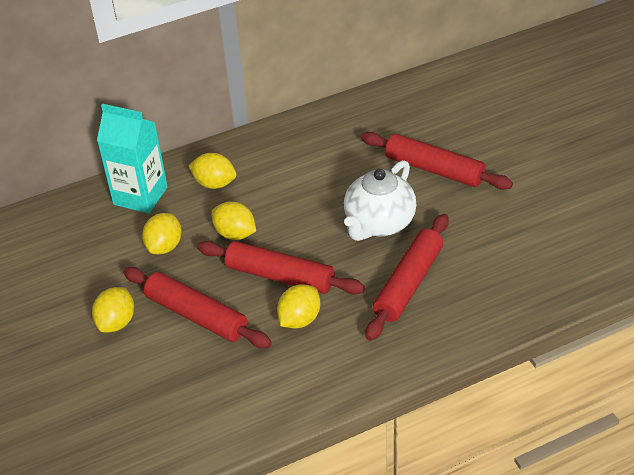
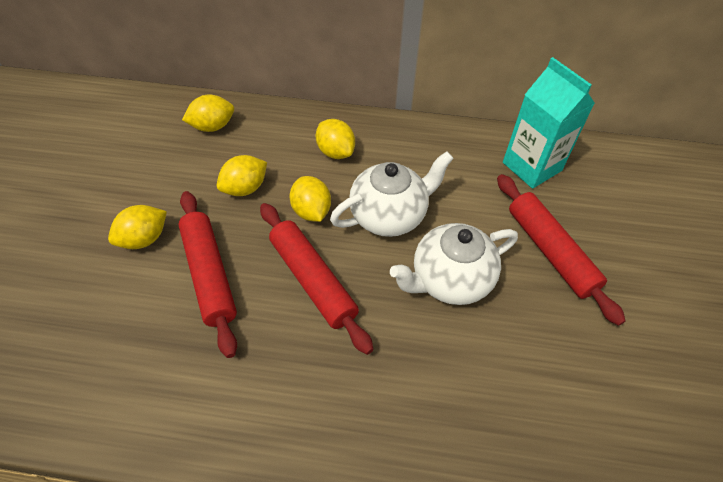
camera: 30 degrees right, 10 degrees up
(140, 196) = (268, 130): turquoise carton -> turquoise carton (532, 166)
(299, 206) = (389, 215): none -> white teapot
(299, 319) = (291, 341): yellow lemon -> yellow lemon (212, 126)
(408, 283) = (427, 370): red rolling pin -> none

